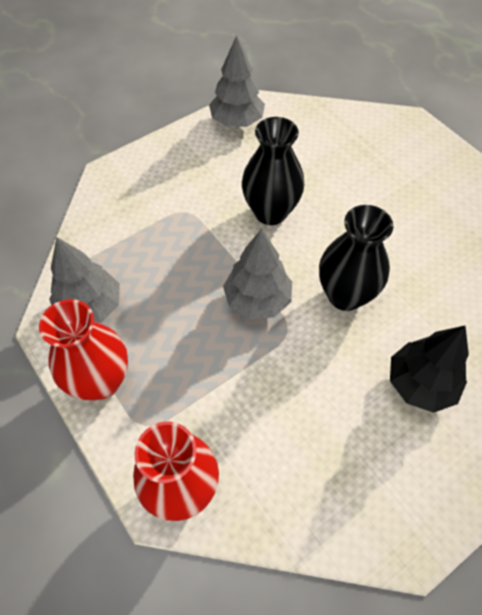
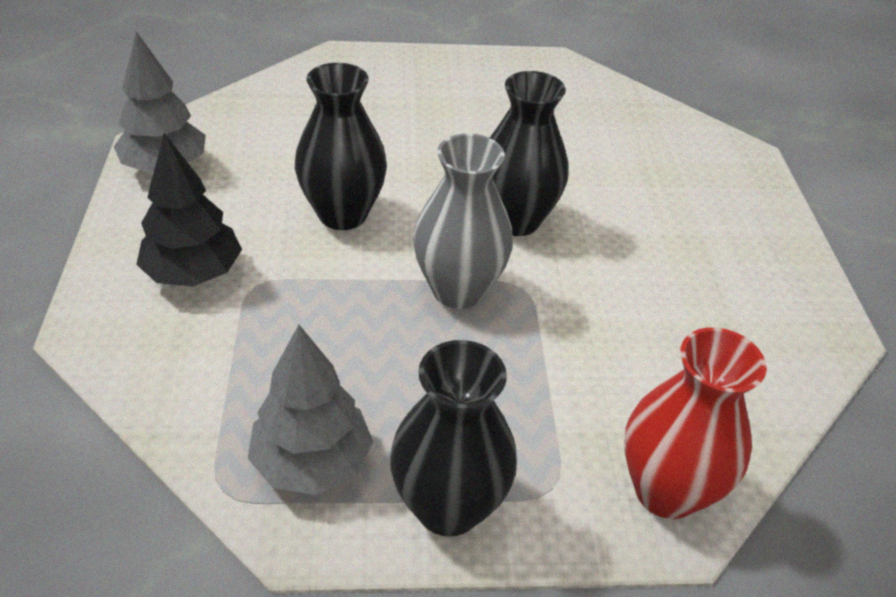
camera: 60 degrees left, 15 degrees down
(101, 381) = (448, 507): red vase -> black vase
(257, 300) = (458, 290): grey tree -> grey vase
(420, 384) = (664, 228): black tree -> black tree (194, 273)

